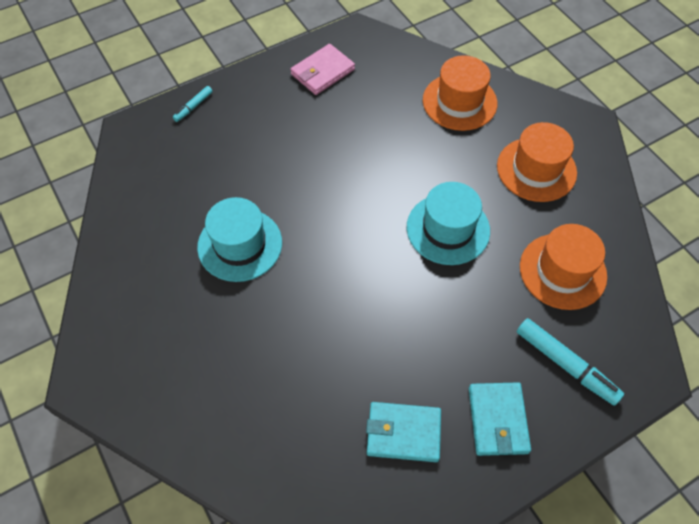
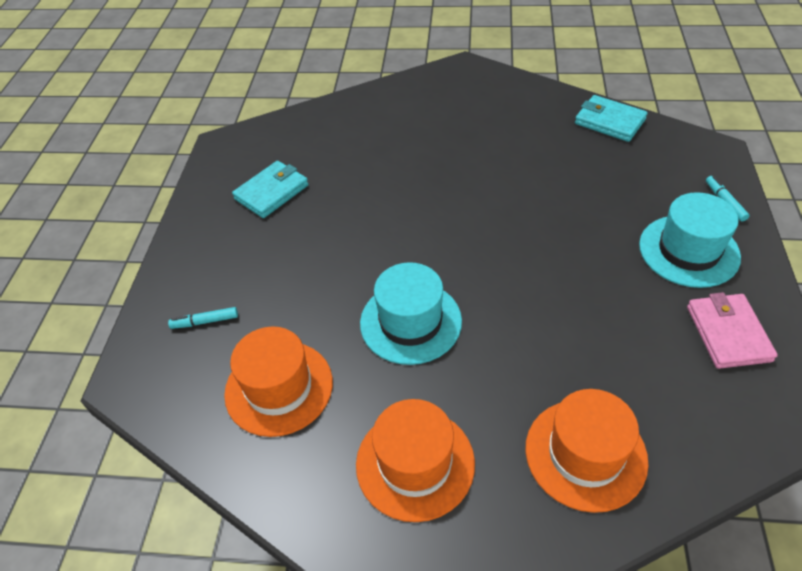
camera: 130 degrees right, 10 degrees down
(240, 245) = (518, 172): turquoise hat -> turquoise hat (688, 251)
(498, 420) = (219, 248): turquoise wallet -> turquoise wallet (609, 122)
(565, 364) = (205, 321): turquoise marker -> turquoise marker, size x0.54

